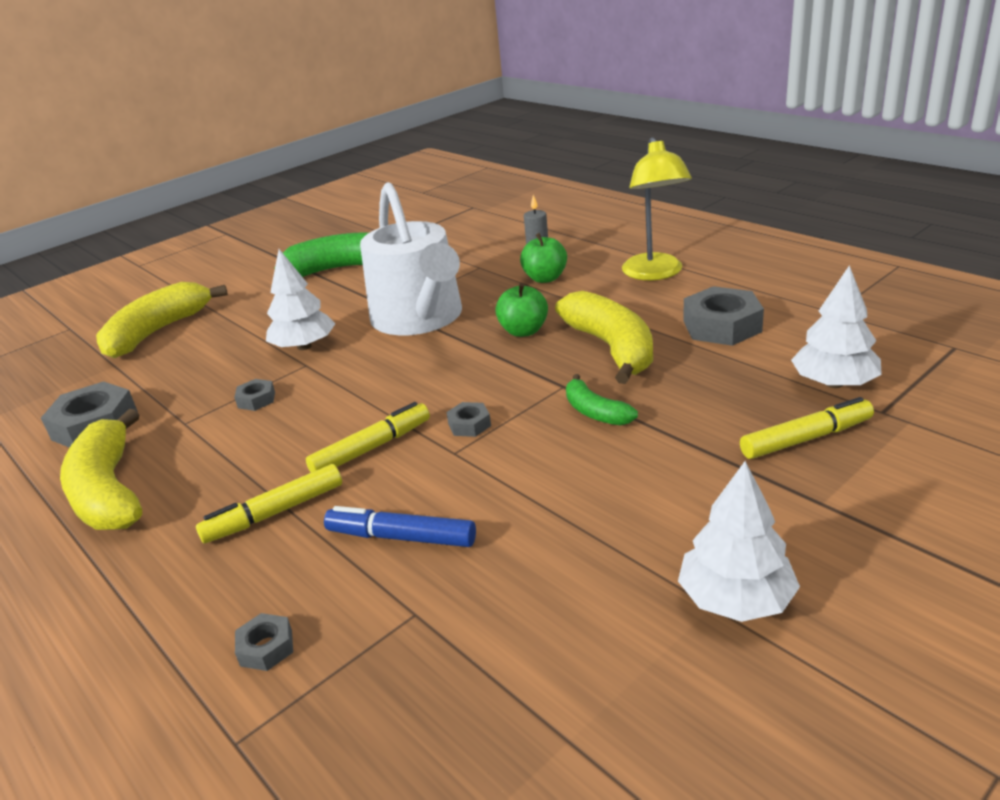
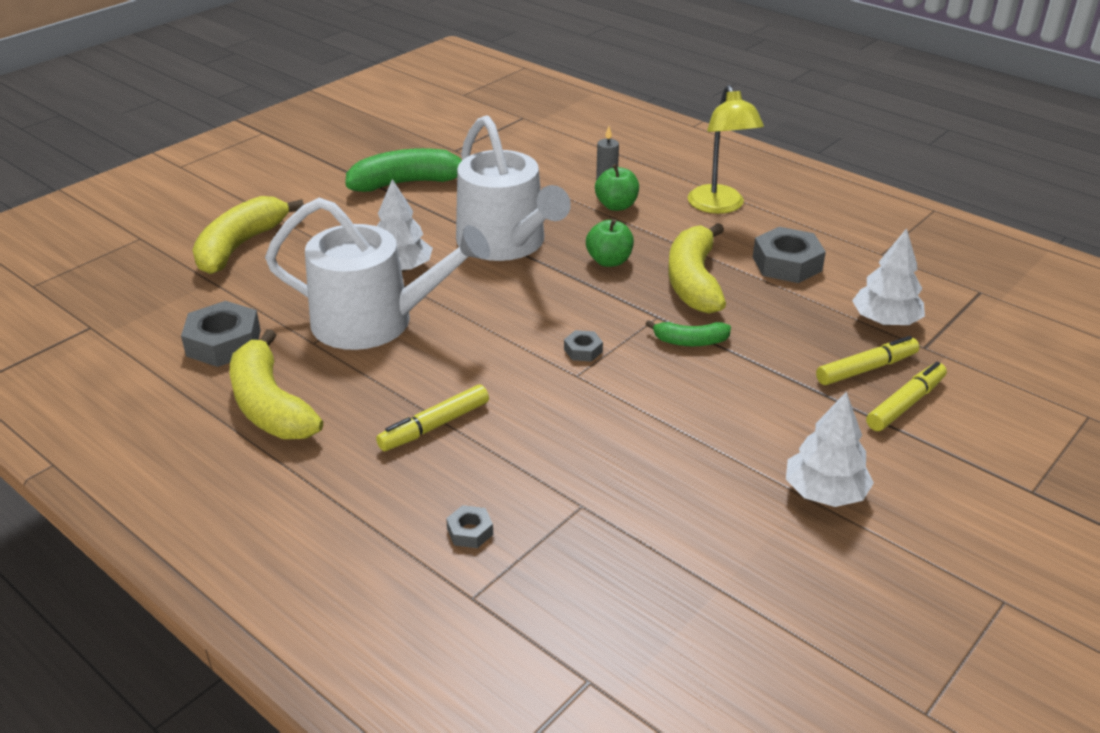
camera: 10 degrees left, 5 degrees up
(256, 400) = (375, 321): grey nut -> white watering can
(371, 448) = (501, 370): yellow marker -> yellow marker (905, 404)
(401, 537) = (552, 446): blue marker -> none
(595, 412) = (690, 341): green banana -> green banana turned 45 degrees counterclockwise
(612, 348) = (693, 281): yellow banana -> yellow banana turned 150 degrees counterclockwise

